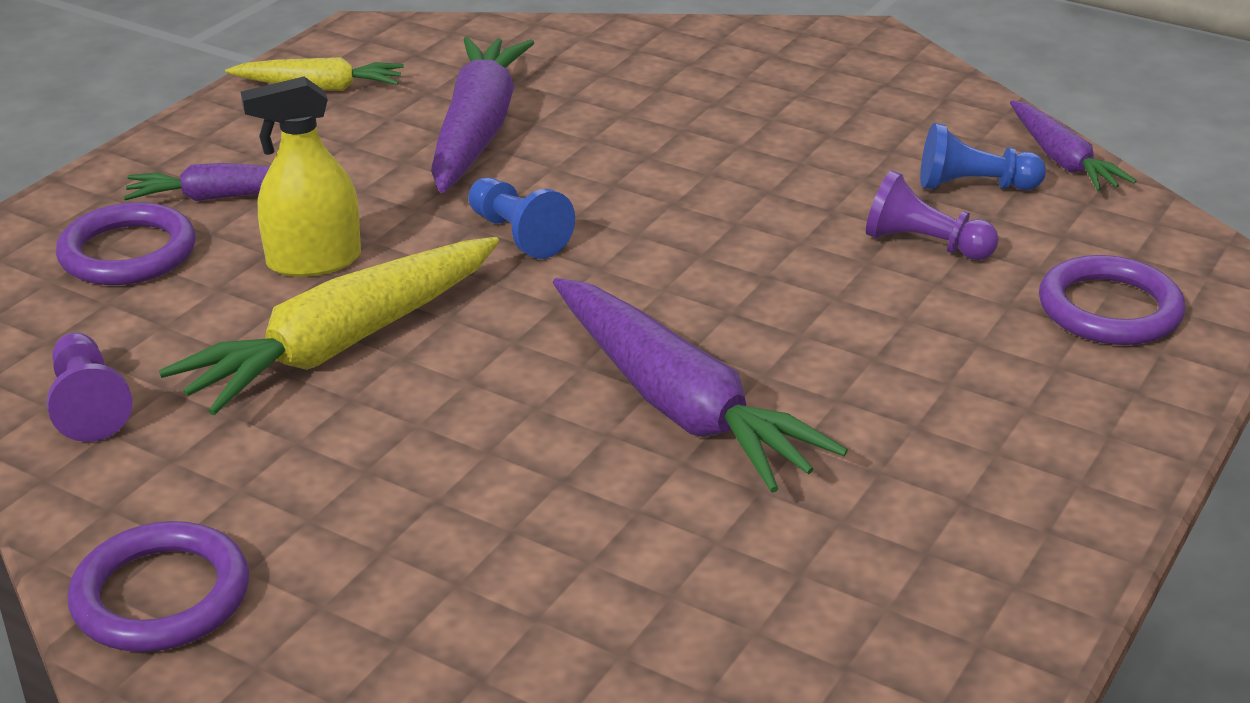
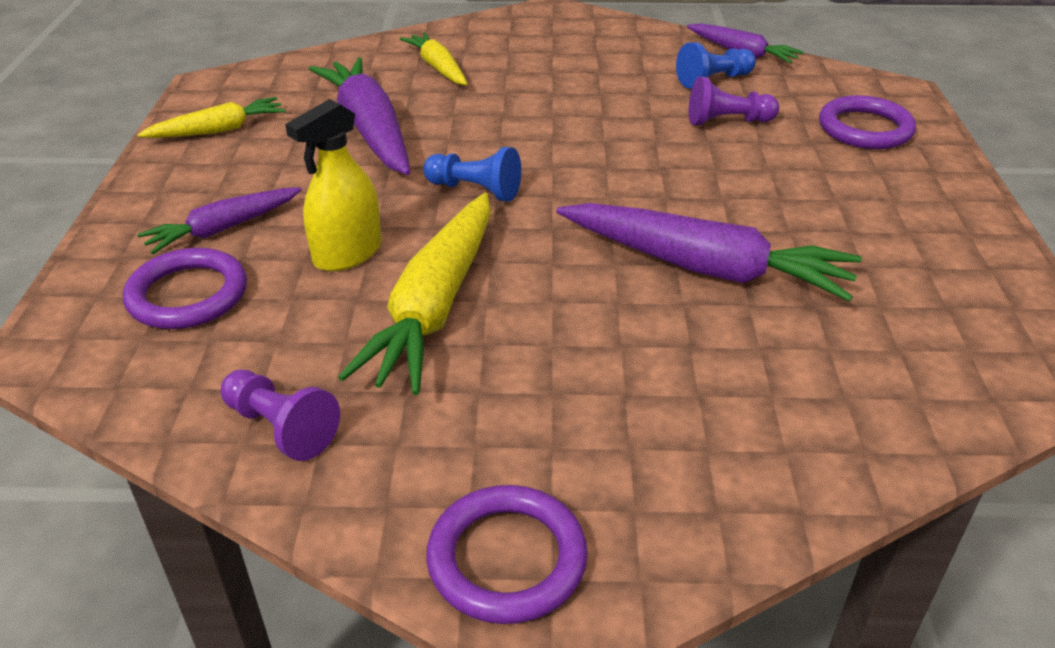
camera: 30 degrees left, 5 degrees up
(634, 76) = (437, 67): none -> yellow carrot

